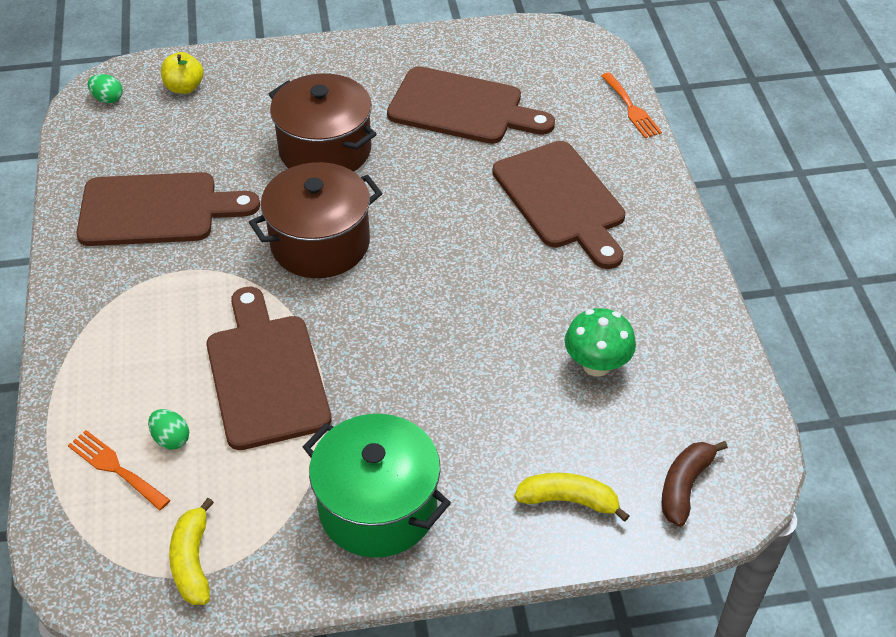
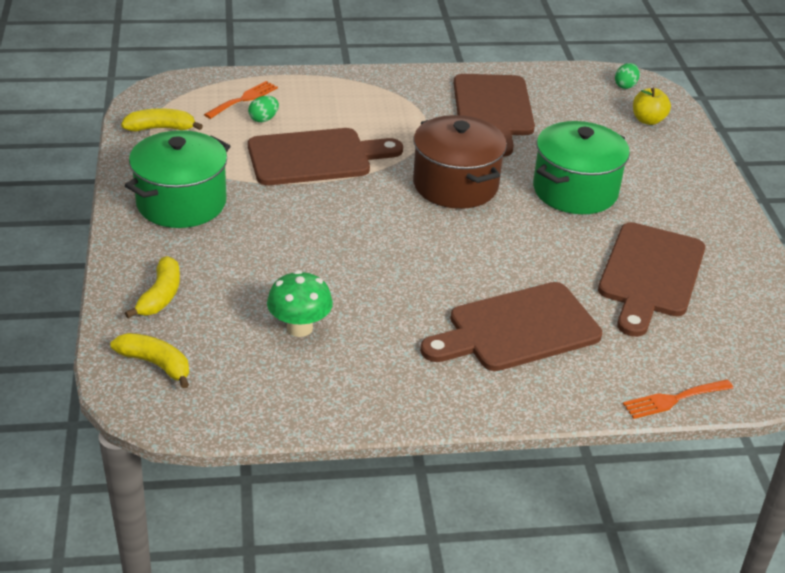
camera: 90 degrees right, 10 degrees down
(325, 150) = (575, 190): brown pot -> green pot
(684, 486) = (156, 364): brown banana -> yellow banana

